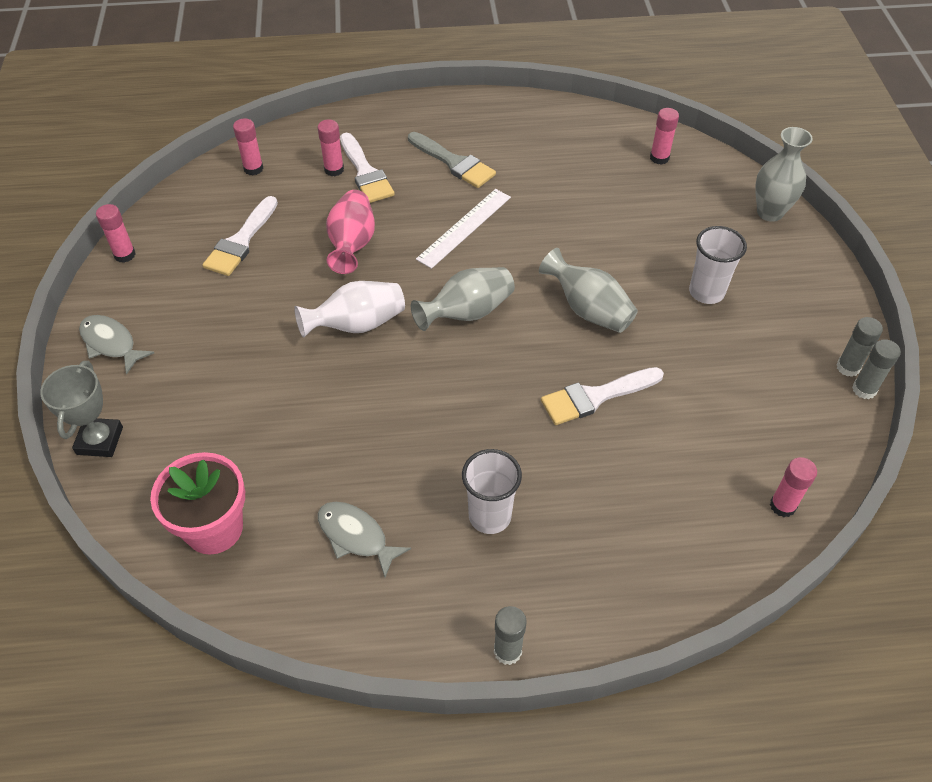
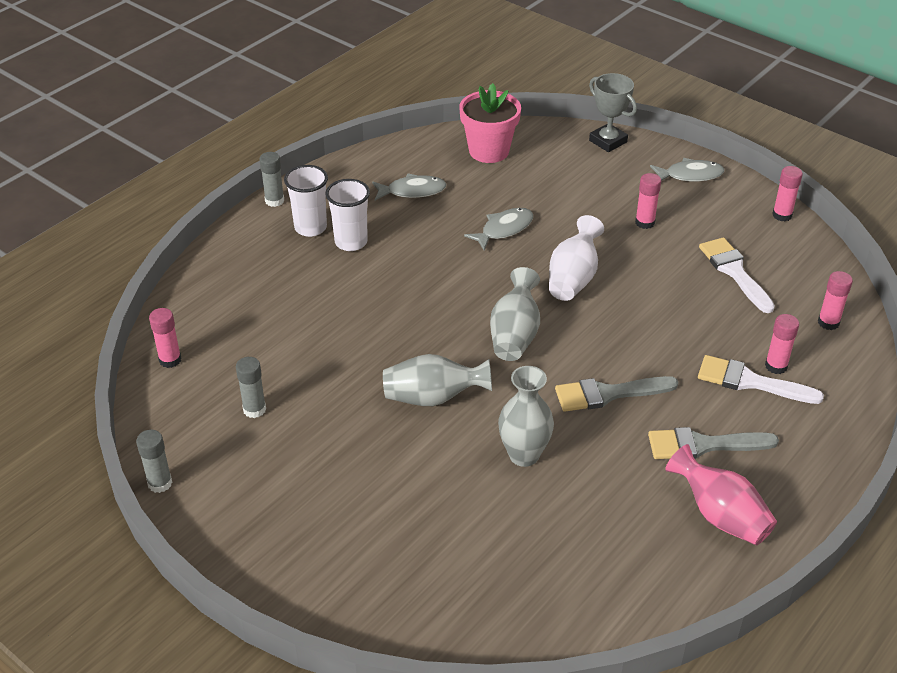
camera: 135 degrees right, 10 degrees down
(339, 416) = (504, 229): none -> grey fish
(352, 245) = (662, 322): pink vase -> pink vase (720, 515)
(464, 227) = (608, 394): white ruler -> grey brush
(595, 397) = (360, 342): white brush -> none
(659, 158) = (542, 600): pink glue stick -> pink glue stick (645, 222)
(706, 292) = (356, 479): white cup -> white cup (310, 228)
(770, 212) = (372, 613): grey vase -> grey vase (524, 455)
(848, 367) = (185, 494): grey glue stick -> grey glue stick (254, 409)

